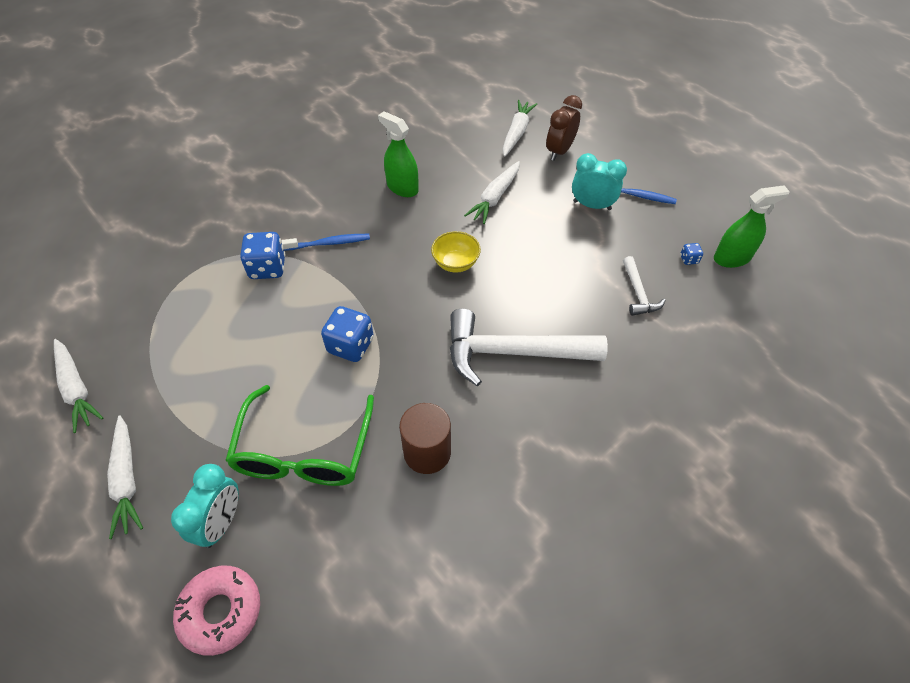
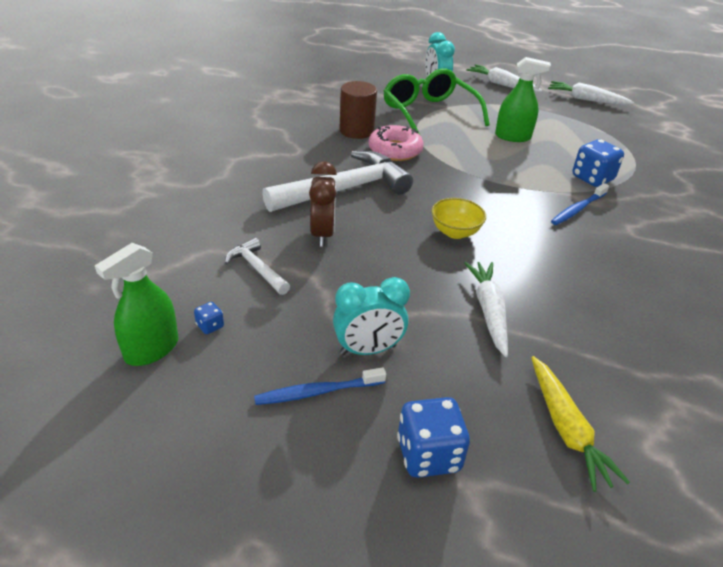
camera: 145 degrees right, 15 degrees down
(221, 611) = (399, 69): pink donut -> pink donut (395, 150)
(350, 345) = (466, 158): blue dice -> blue dice (428, 455)
(402, 188) = (593, 281): green spray bottle -> green spray bottle (513, 136)
(516, 133) = (566, 428): white carrot -> yellow carrot
(559, 151) = (477, 422): brown clock -> brown clock (322, 234)

